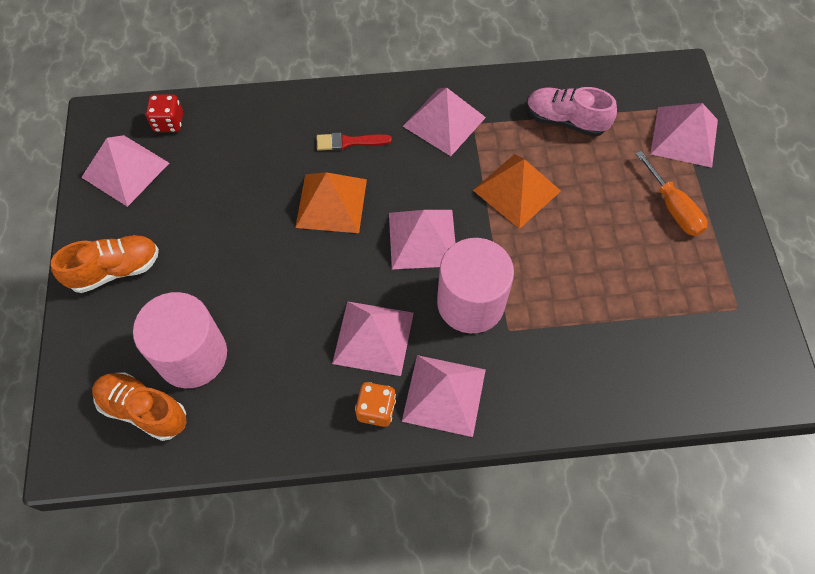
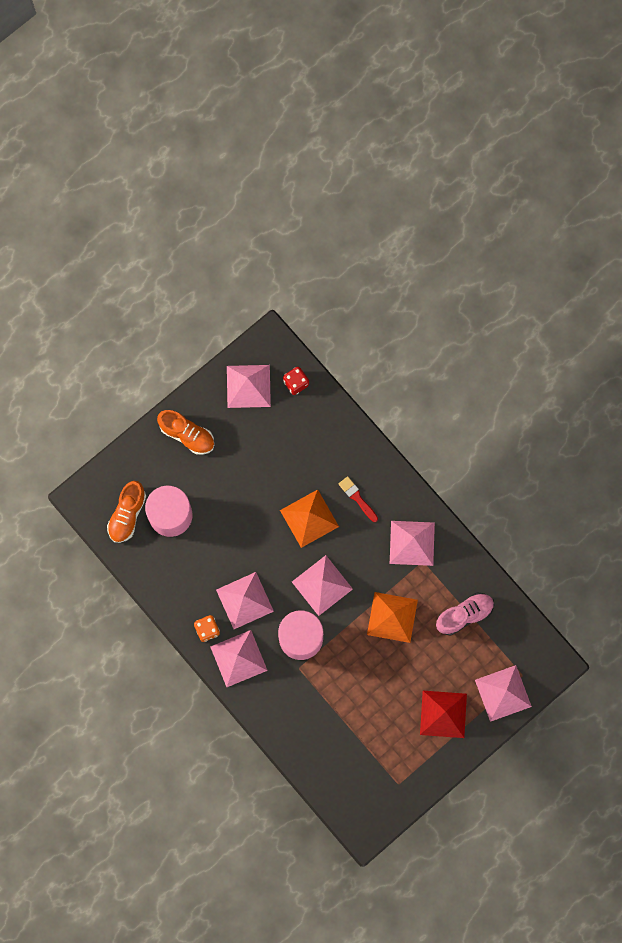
camera: 55 degrees right, 15 degrees up
(144, 410) = (127, 515): orange shoe -> orange shoe turned 150 degrees counterclockwise
(565, 120) = (464, 615): pink shoe -> pink shoe turned 75 degrees clockwise
(673, 208) = (443, 714): orange screwdriver -> red pyramid

